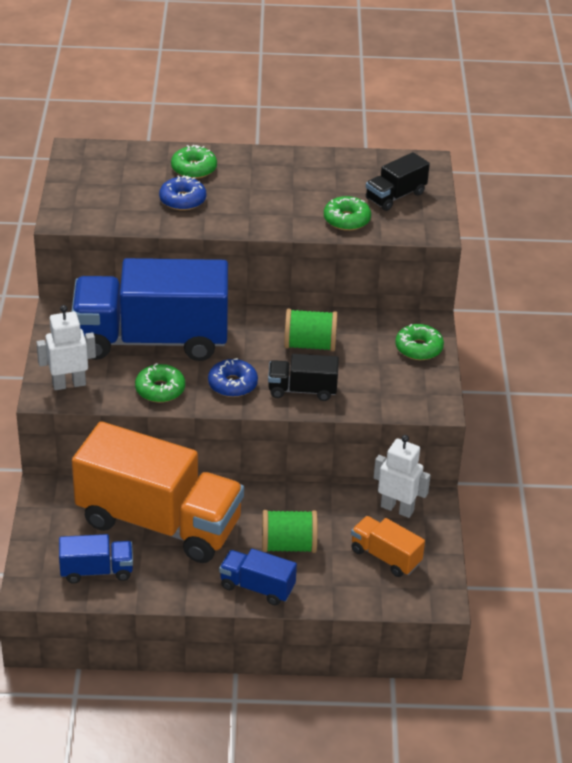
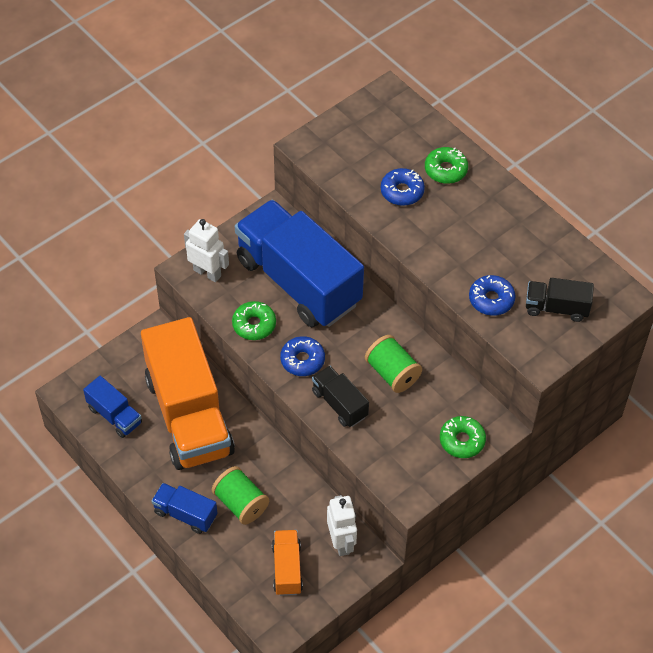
camera: 50 degrees right, 15 degrees up
(257, 587) = (185, 514): blue truck -> blue truck turned 45 degrees counterclockwise
(346, 220) = (491, 299): green donut -> blue donut

